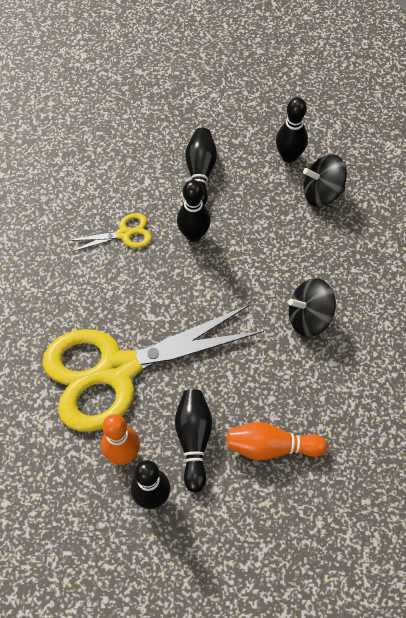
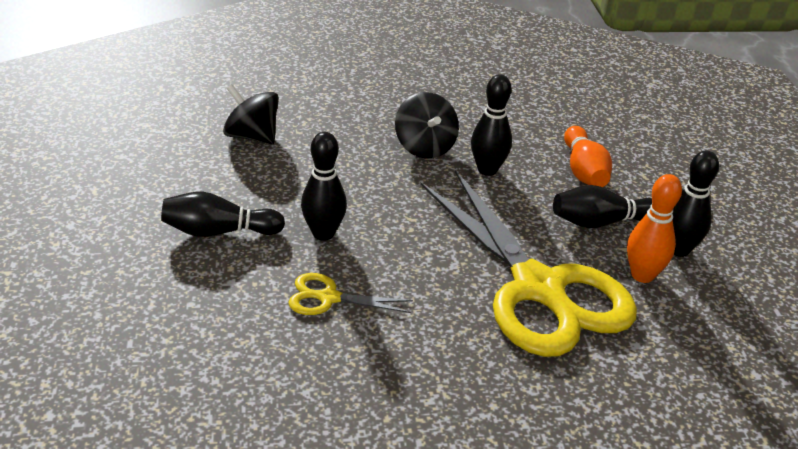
camera: 100 degrees left, 25 degrees down
(124, 234) = (329, 298): yellow scissors -> yellow scissors turned 60 degrees counterclockwise
(289, 156) = (194, 159): black bowling pin -> black bowling pin (487, 170)
(322, 193) = (252, 136): black spinning top -> black spinning top turned 135 degrees clockwise

